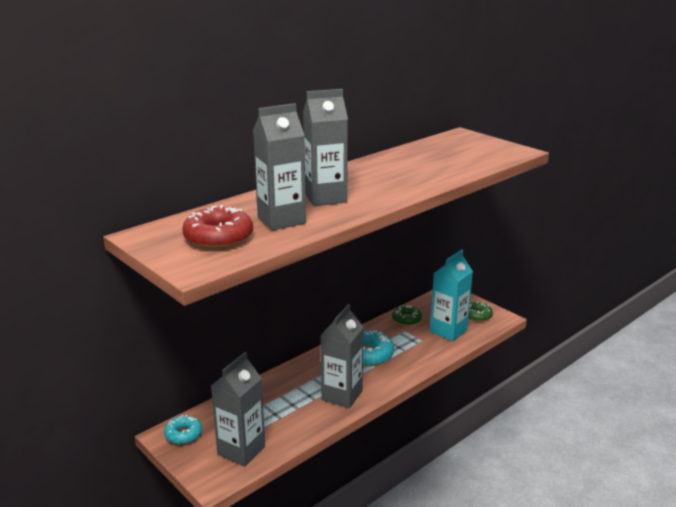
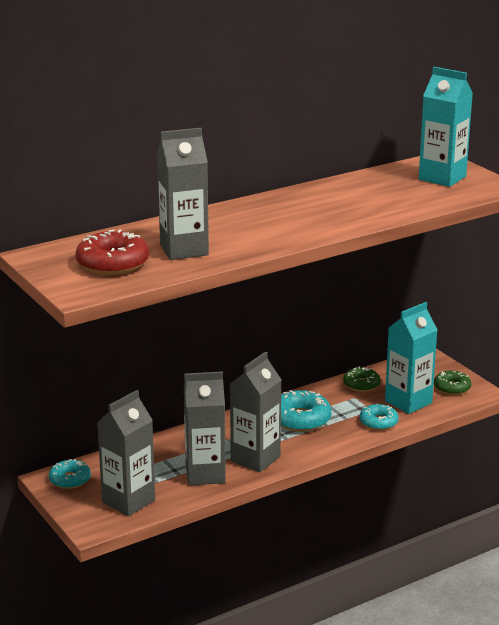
camera: 10 degrees right, 0 degrees up
(325, 198) = (241, 229): grey carton -> grey carton (205, 474)
(431, 351) = (378, 422): none -> turquoise donut
(471, 147) = (442, 178): none -> turquoise carton

